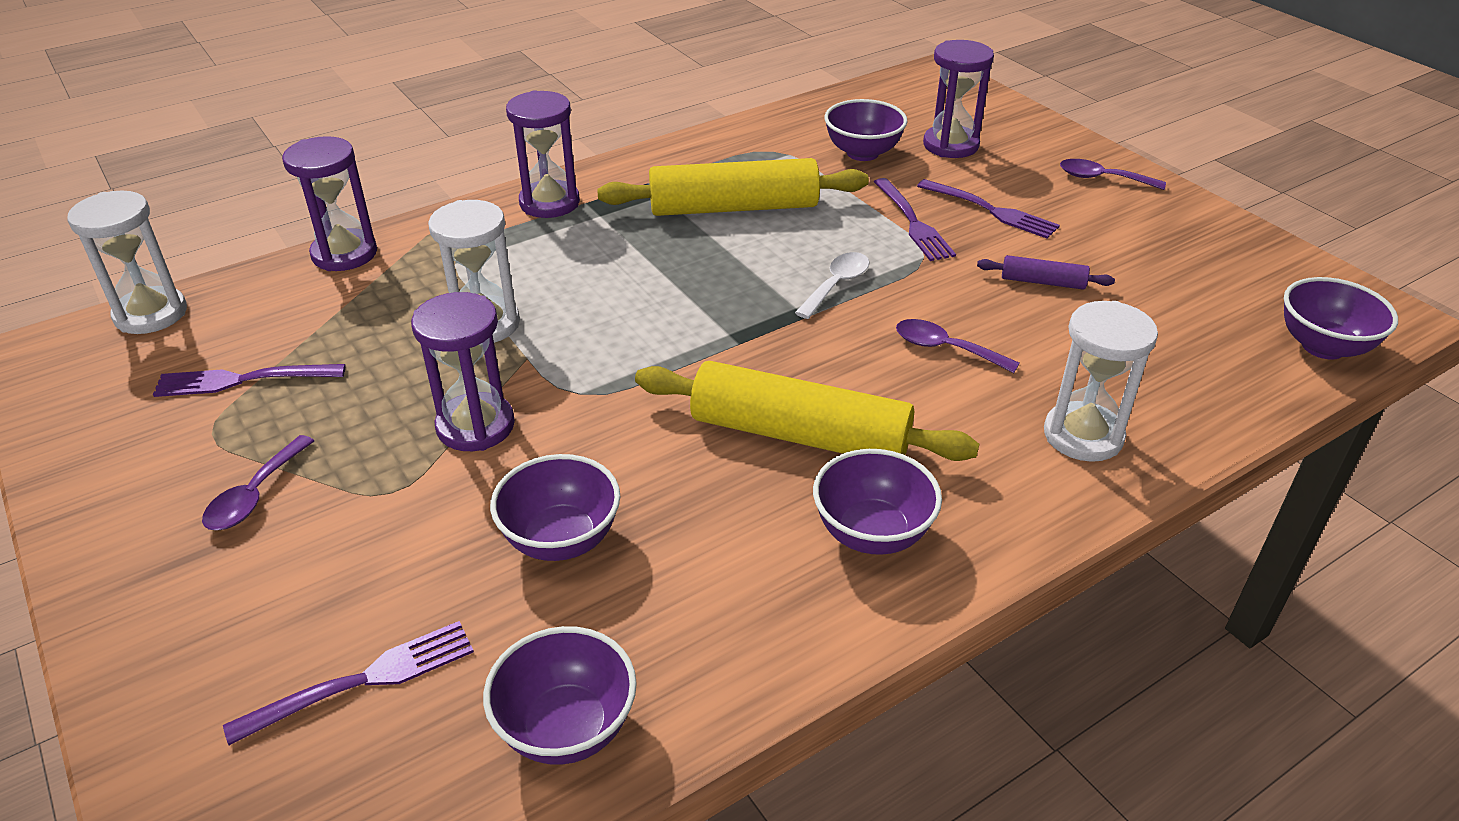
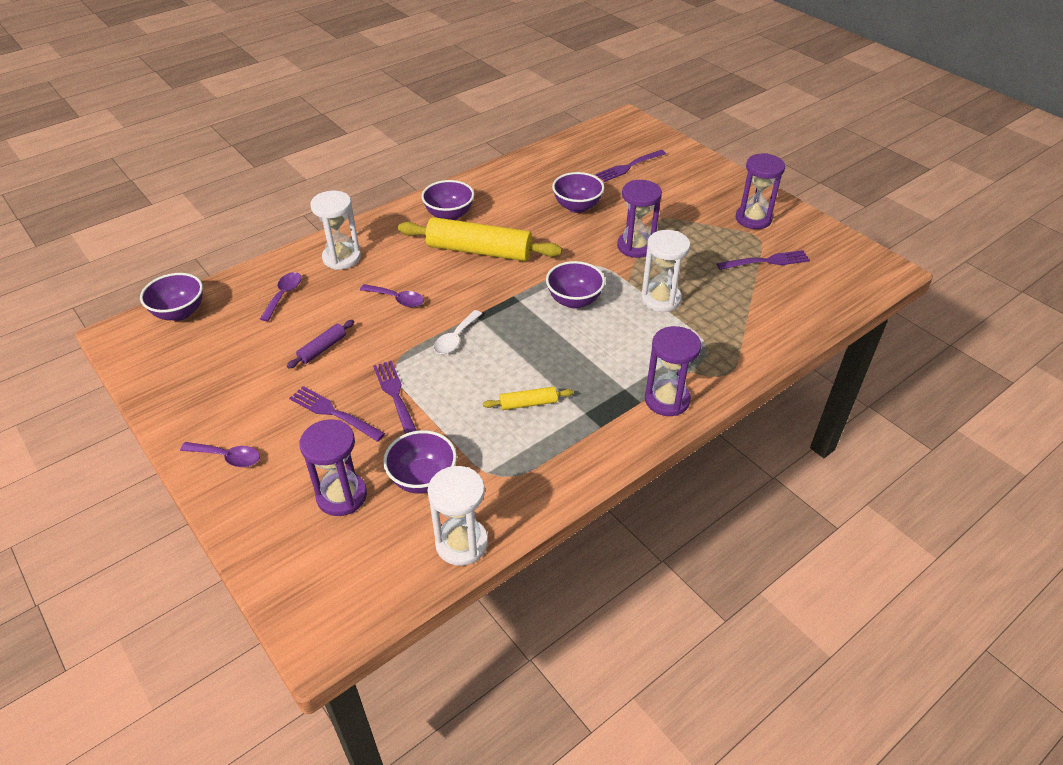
camera: 175 degrees right, 5 degrees up
(151, 314) = (855, 294): white hourglass -> white hourglass (461, 543)
(255, 495) = (714, 215): purple spoon -> purple spoon (284, 295)
(344, 254) = (780, 344): purple hourglass -> purple hourglass (753, 219)
(566, 728) = (555, 160): purple bowl -> purple bowl (574, 300)
(733, 207) = (528, 403): yellow rolling pin -> yellow rolling pin, size x0.45
(1042, 282) = (322, 349): purple rolling pin -> purple rolling pin turned 60 degrees counterclockwise

